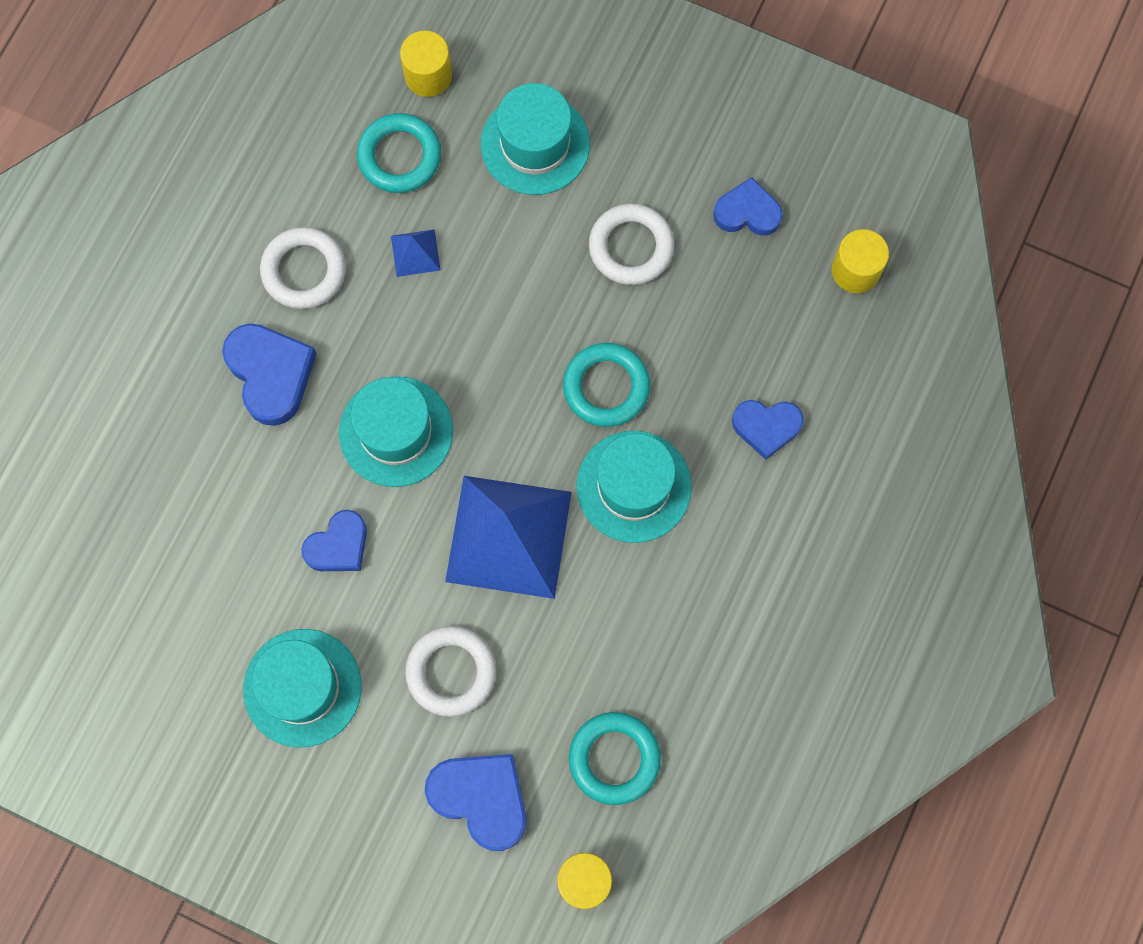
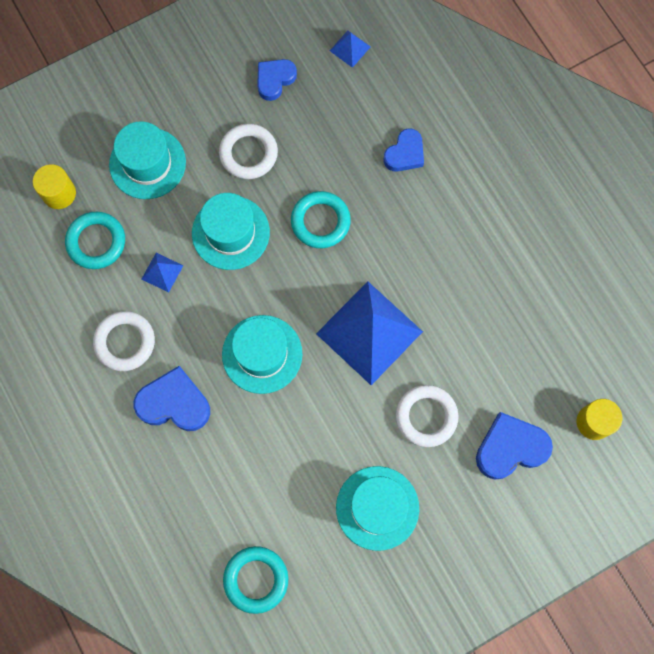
camera: 55 degrees left, 0 degrees up
(338, 545) = (307, 431): blue heart -> none
(614, 759) = (536, 360): turquoise ring -> turquoise ring (256, 579)
(633, 486) = (388, 245): turquoise hat -> turquoise hat (230, 232)
(855, 270) = (350, 48): yellow cylinder -> blue pyramid

